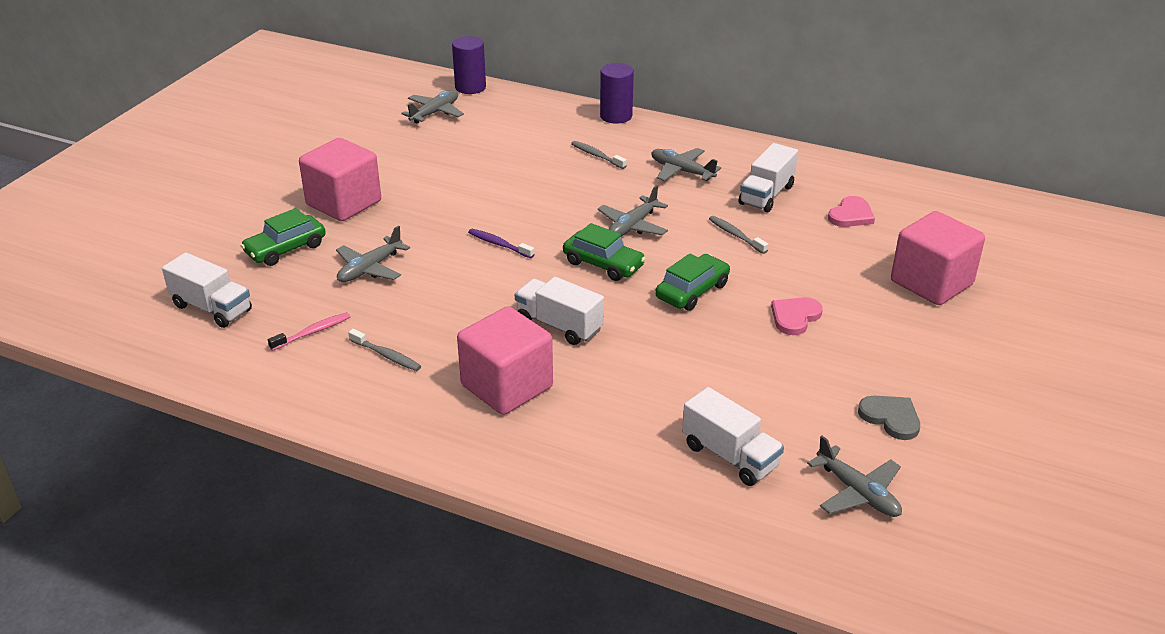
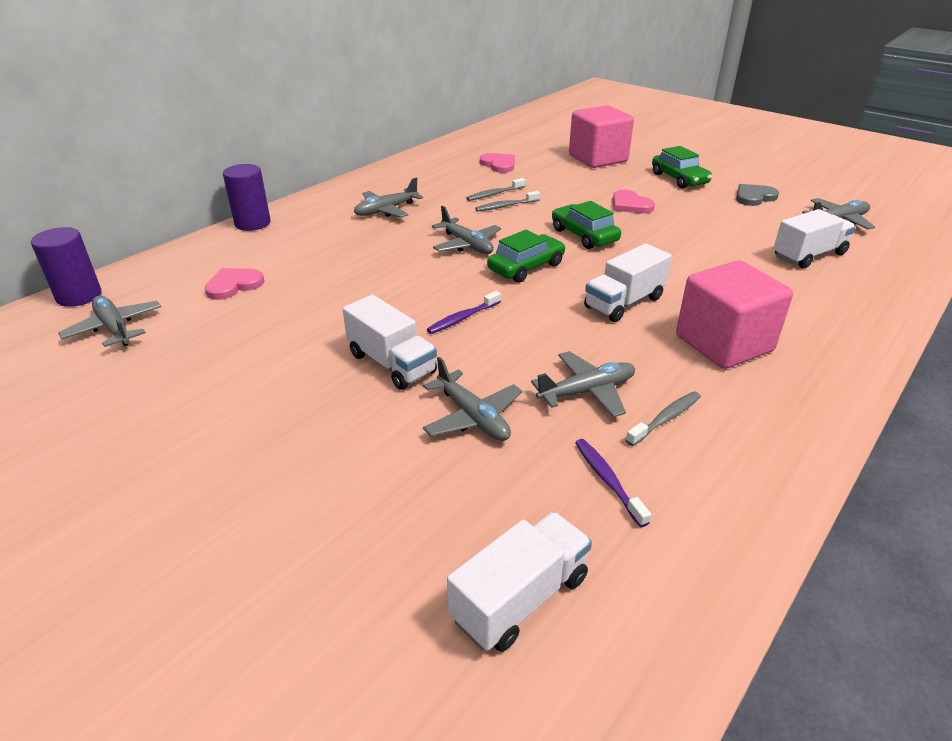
camera: 75 degrees left, 0 degrees up
(285, 249) = (383, 497): green car -> green car (679, 179)
(313, 332) = (607, 480): pink toothbrush -> purple toothbrush
(344, 203) = (291, 428): pink cube -> none
(413, 315) = (587, 391): none -> grey plane
(509, 137) = (234, 285): none -> pink heart
(597, 155) = (322, 243): grey toothbrush -> grey toothbrush (494, 194)
(766, 195) = (451, 186): white truck -> white truck (391, 363)

